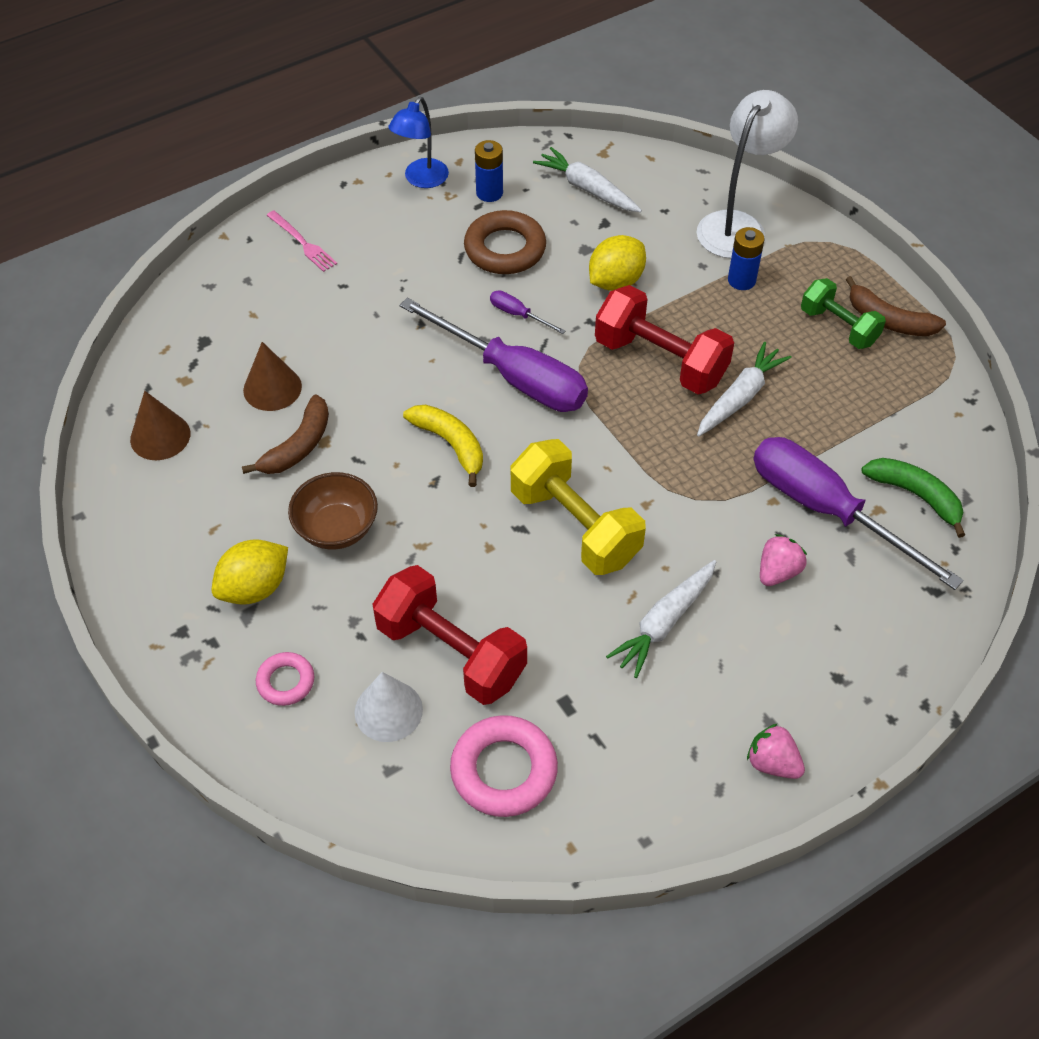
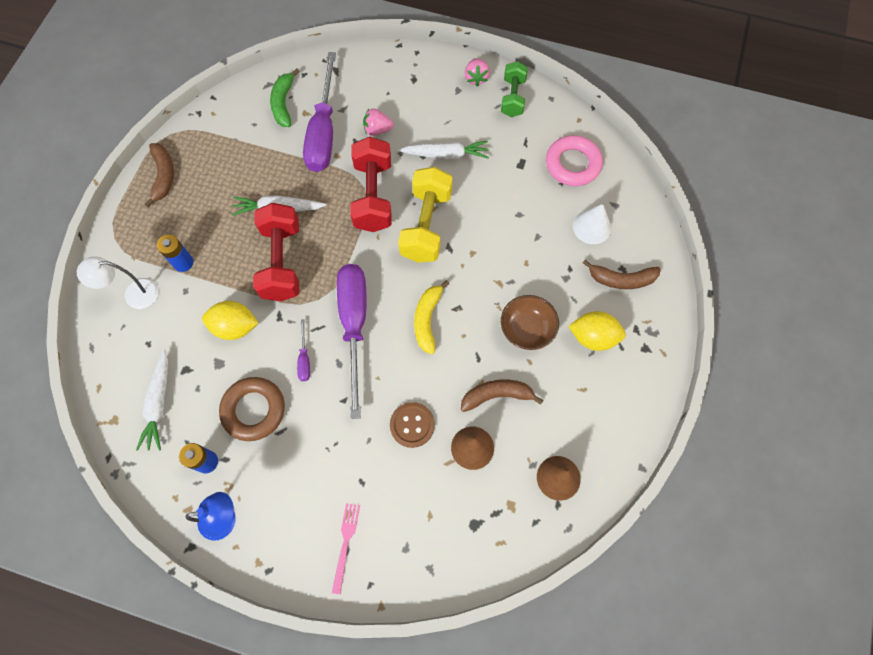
camera: 130 degrees left, 15 degrees up
(286, 682) = (621, 279): pink ring -> brown banana
(351, 356) = (412, 425): none -> brown button
(451, 652) = (541, 225): red dumbbell -> red dumbbell (373, 196)
(737, 225) = (134, 294): white lamp -> white lamp, size x0.66
(838, 327) = (187, 195): green dumbbell -> green dumbbell (513, 97)

